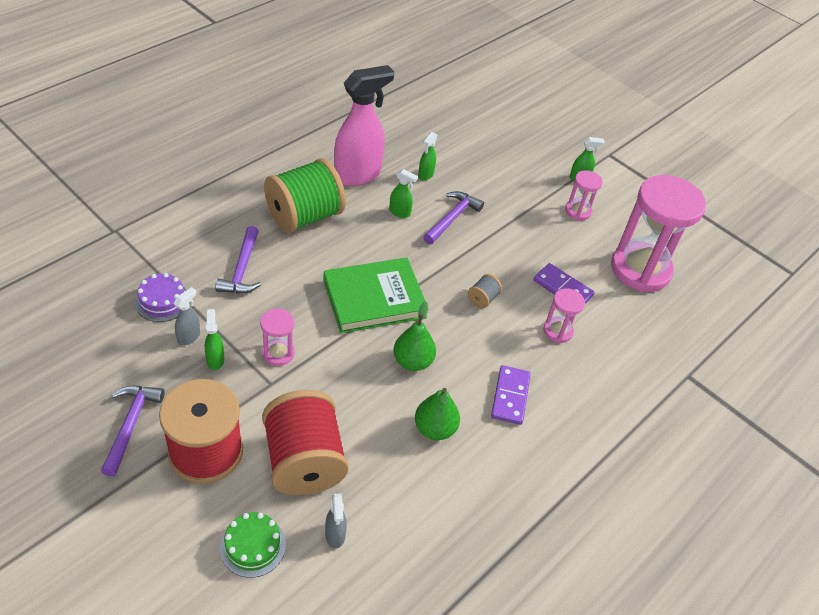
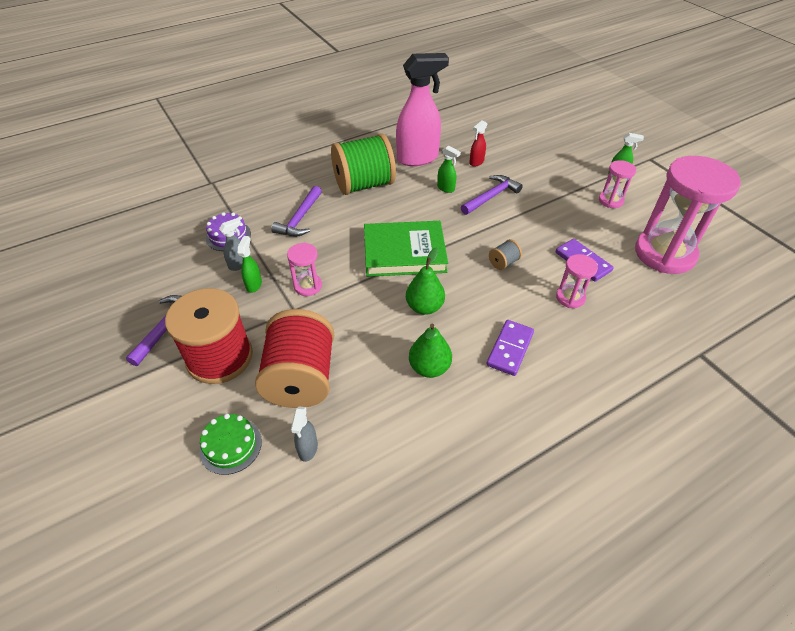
camera: 20 degrees right, 0 degrees up
(425, 175) = (476, 162): green spray bottle -> red spray bottle

